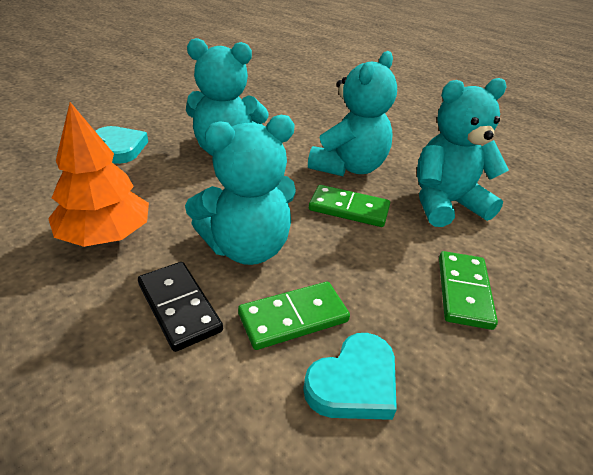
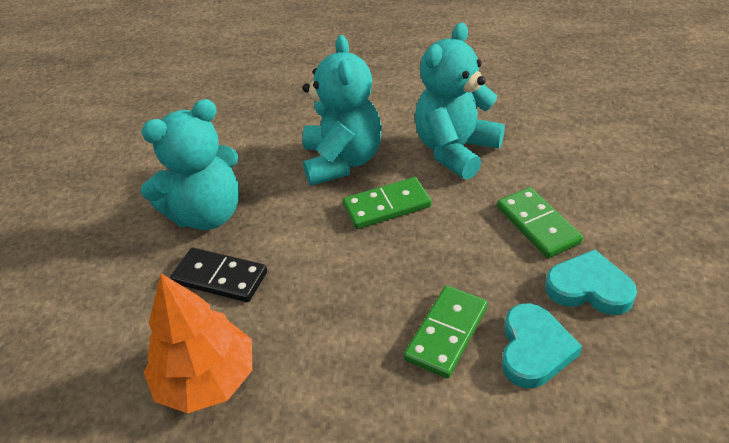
camera: 30 degrees left, 5 degrees up
(120, 148) = (89, 282): turquoise heart -> turquoise heart (589, 288)
(179, 307) = (353, 391): black domino -> black domino (220, 278)
(247, 248) = (345, 301): turquoise teddy bear -> none

